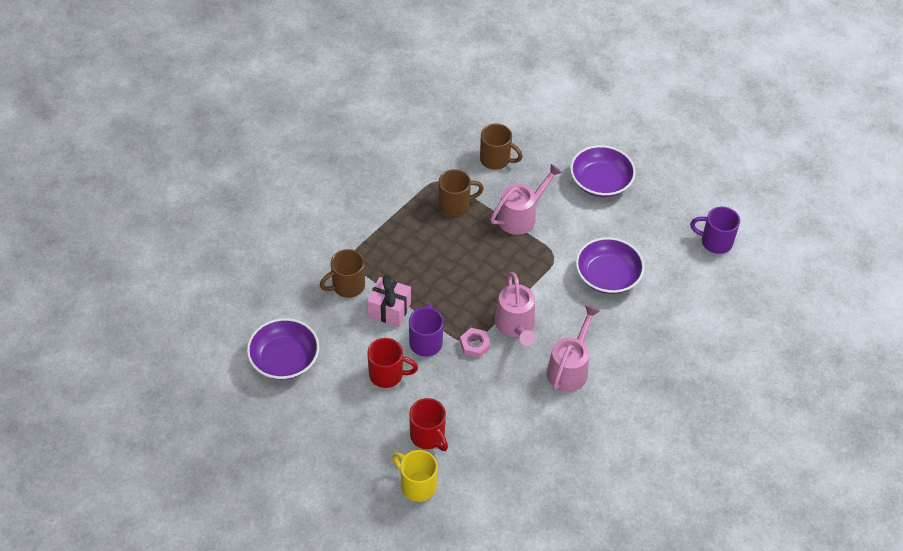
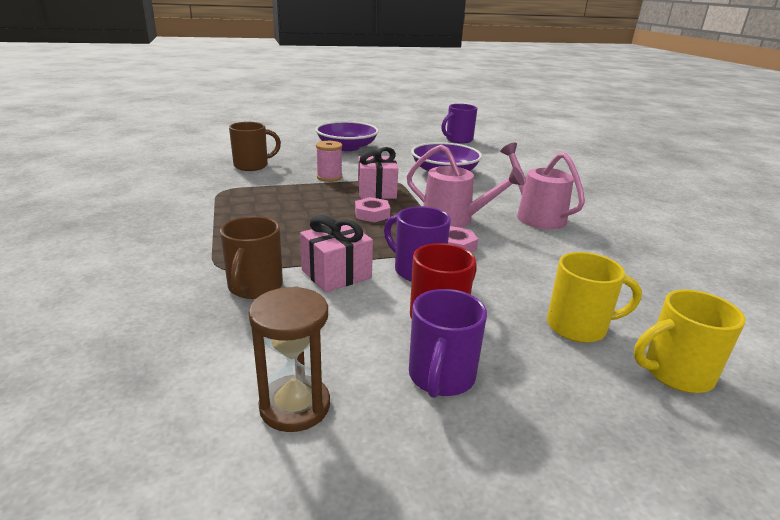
camera: 55 degrees left, 25 degrees down
(284, 359) = (295, 406): purple bowl -> brown hourglass
(340, 397) = (441, 378): none -> purple mug
(428, 436) = (579, 327): red mug -> yellow mug
(455, 205) = (264, 194): brown mug -> none
(480, 279) = (372, 214): none -> pink nut
(521, 216) = (329, 177): pink watering can -> pink spool
(522, 259) = (376, 191): none -> pink gift

